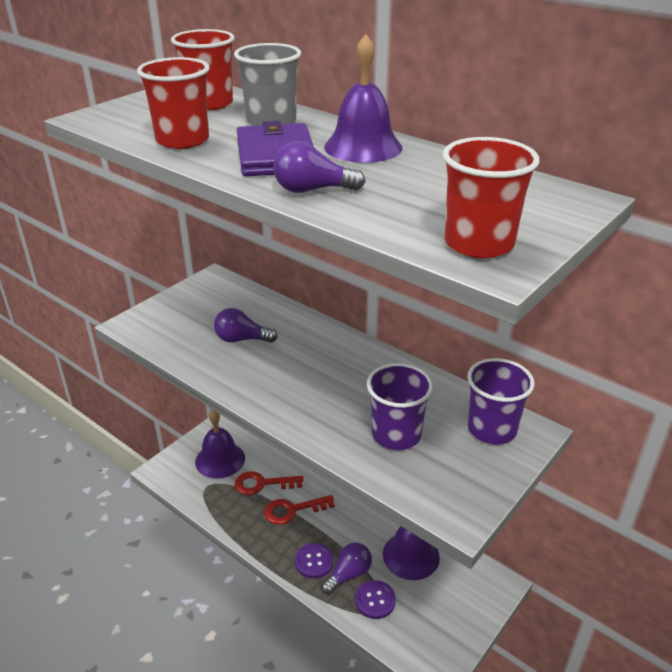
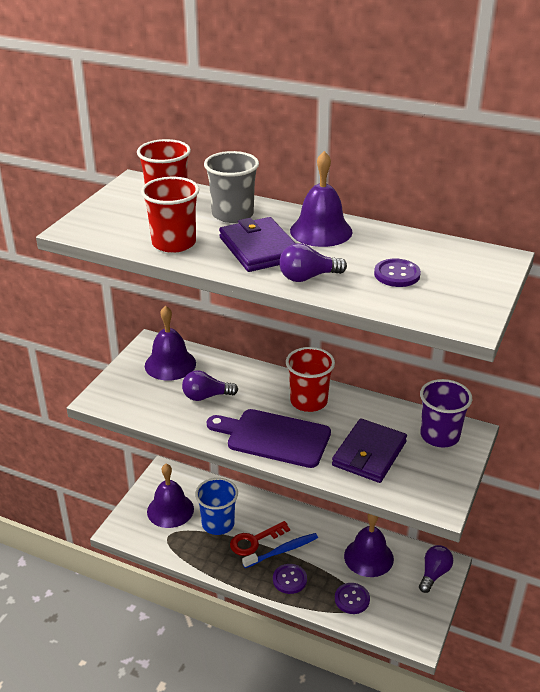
camera: 15 degrees left, 0 degrees up
(221, 301) = (170, 364): none -> purple bell
(262, 484) = (218, 524): red key -> blue cup
(293, 396) = (274, 437): none -> purple cutting board
(318, 527) = (282, 551): none -> blue toothbrush
(348, 574) = (323, 583): purple light bulb -> purple light bulb (434, 574)
(396, 434) = (369, 453): purple cup -> purple wallet
(429, 200) = (397, 274): none -> purple button
(479, 244) = (449, 306): red cup -> red cup (308, 401)

